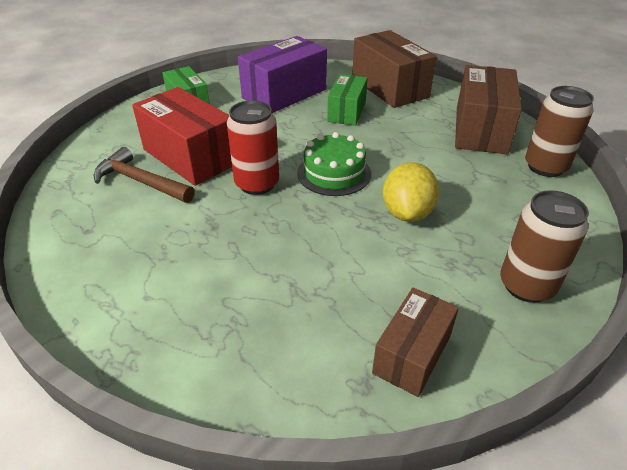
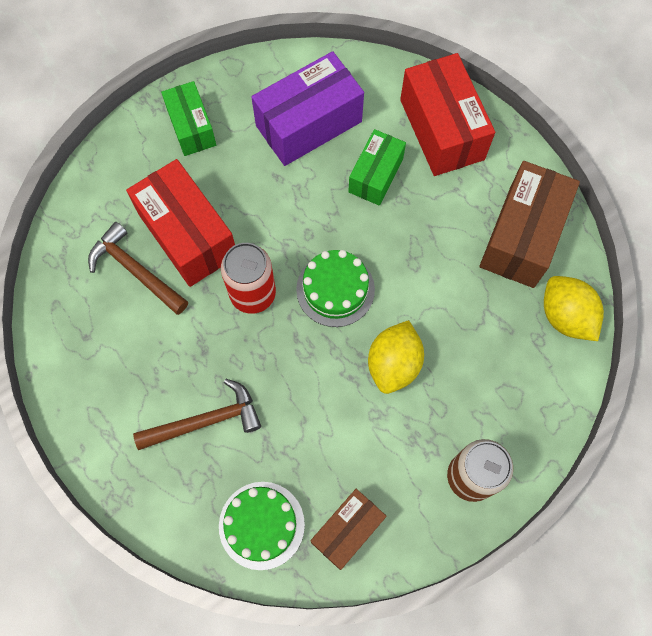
camera: 10 degrees right, 30 degrees up
(222, 278) = (205, 420): none -> brown hammer
(305, 365) = (261, 525): none -> green cake
(389, 87) = (442, 129): brown box -> red box
(545, 167) = (565, 316): brown can -> yellow lemon

